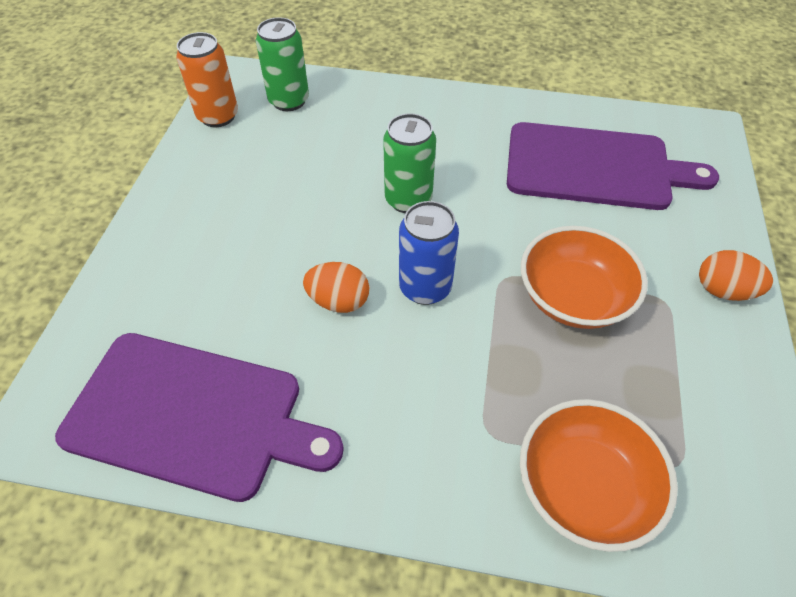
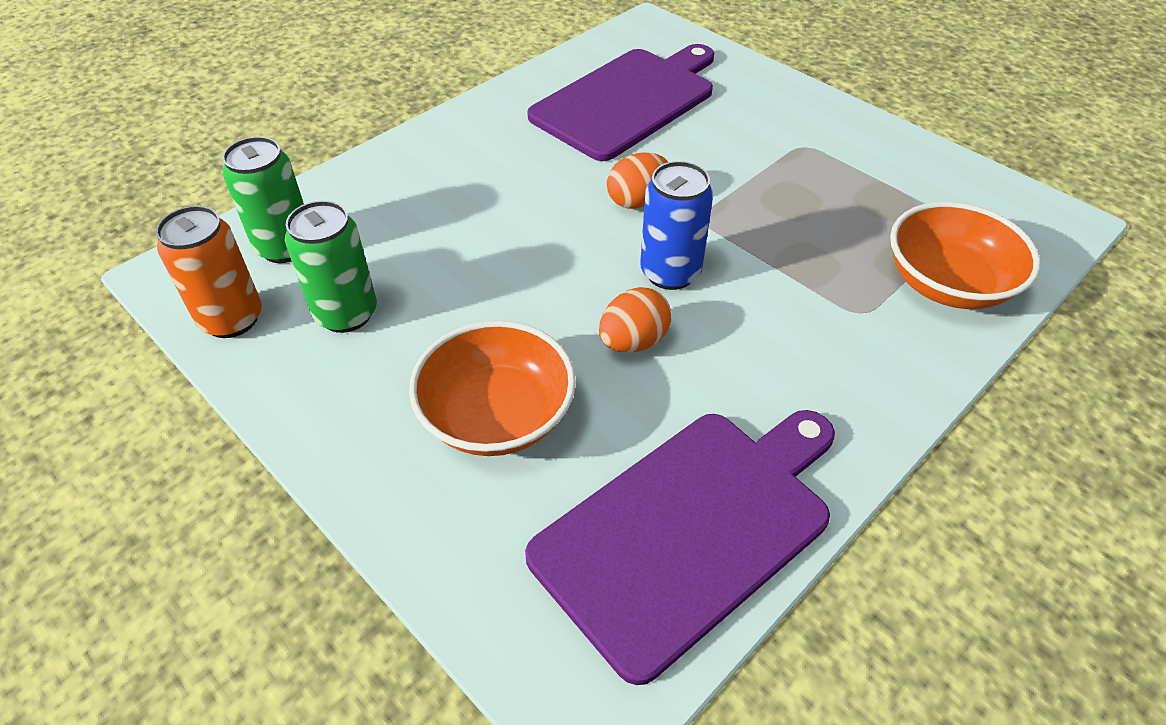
camera: 55 degrees left, 5 degrees down
(408, 200) = (546, 229): green can -> green can (346, 314)
(573, 297) = (760, 190): orange bowl -> orange bowl (497, 416)
(723, 290) = (819, 113): orange egg -> orange egg (637, 201)

